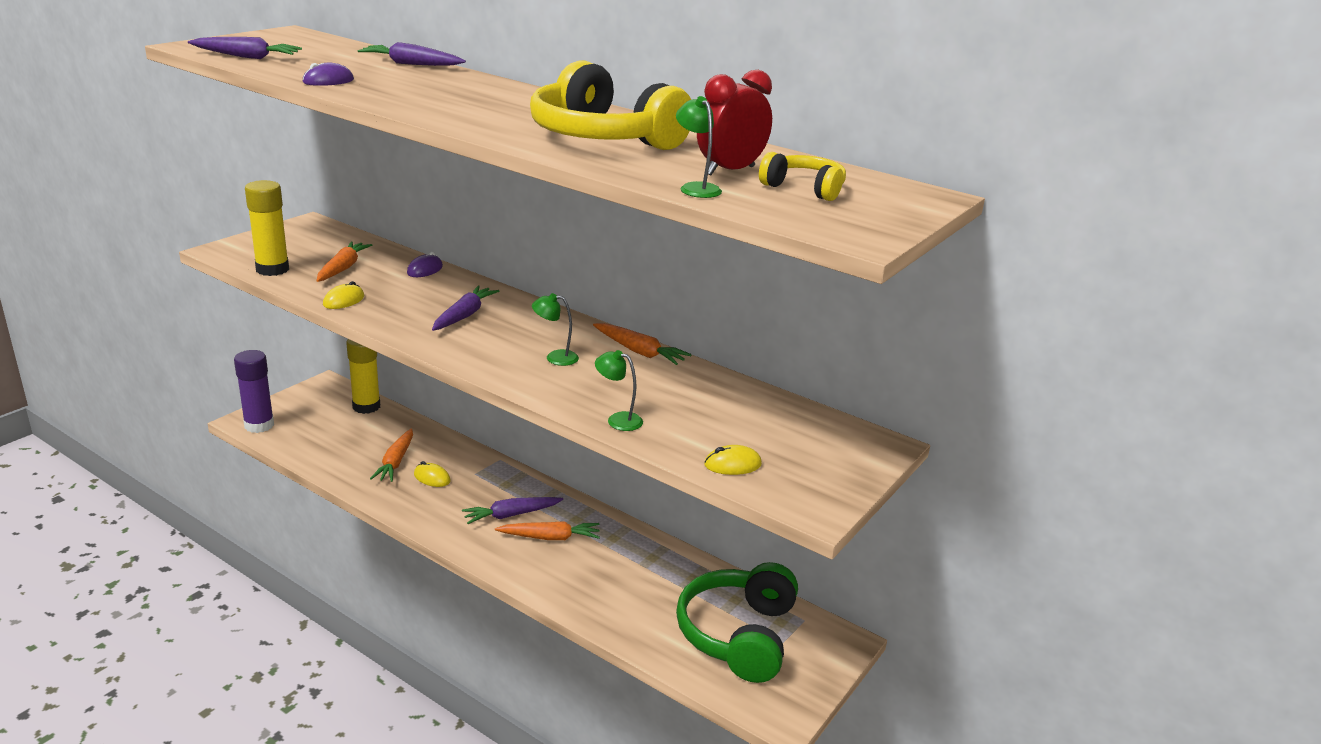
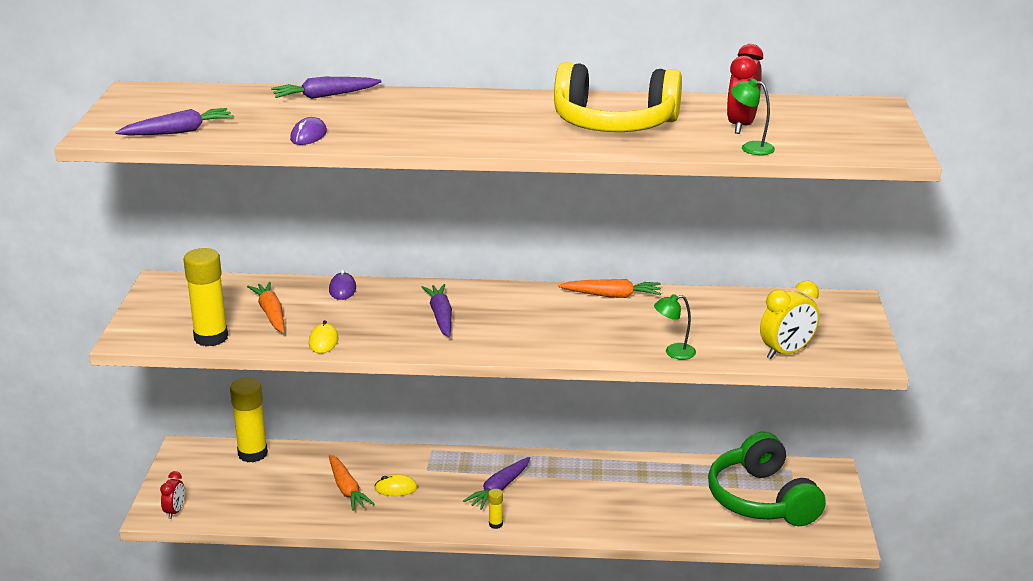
camera: 30 degrees left, 0 degrees up
(259, 425) = (175, 511): purple glue stick -> red clock
(470, 543) = (495, 524): none -> yellow glue stick
(550, 537) = (551, 492): orange carrot -> none
(555, 357) = (561, 324): green lamp -> none
(732, 464) = (786, 352): yellow mouse -> yellow clock
(804, 188) = (806, 125): yellow headphones -> none

